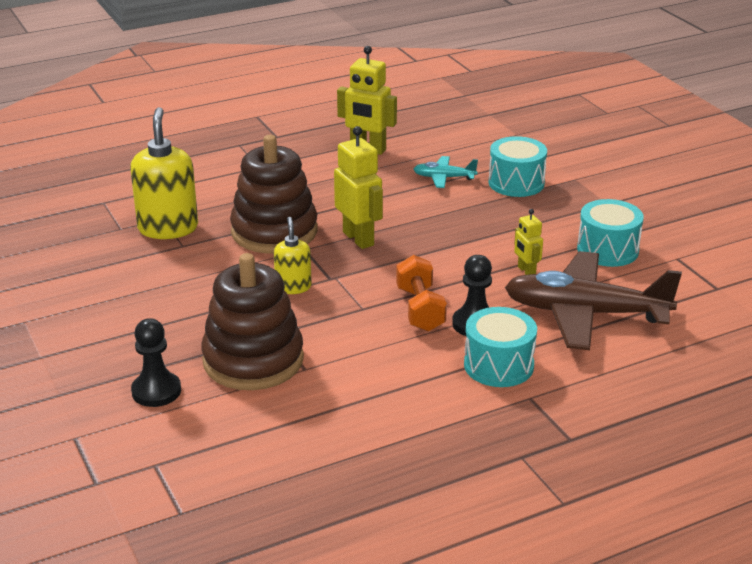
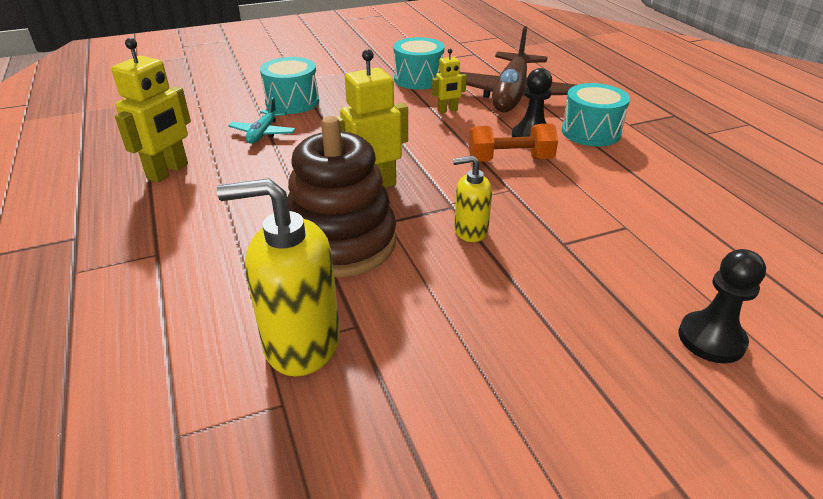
camera: 85 degrees left, 5 degrees up
(253, 360) = (621, 261): brown stacking toy -> none

